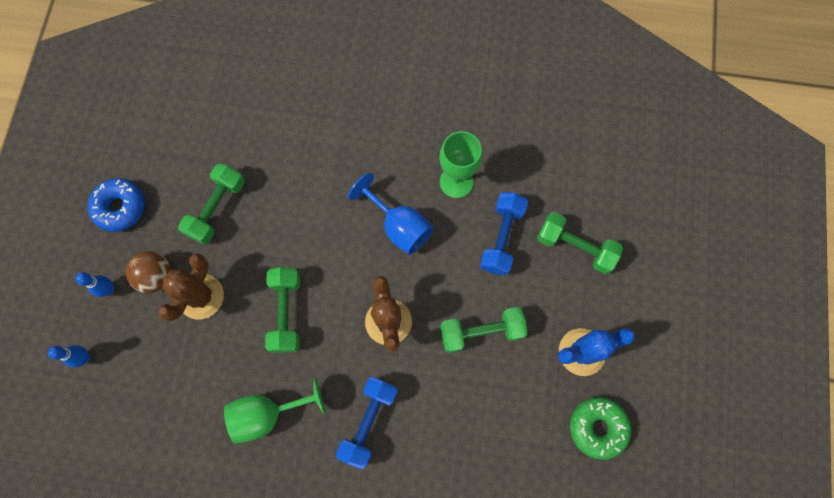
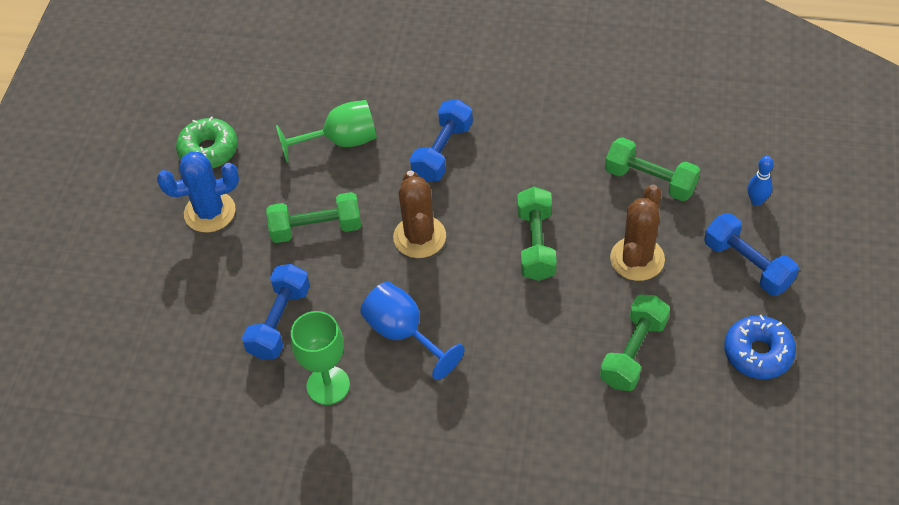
camera: 175 degrees left, 20 degrees down
(109, 289) = (747, 265): blue bowling pin -> blue dumbbell
(156, 276) = (694, 278): brown ball -> none
(268, 414) = (548, 157): green goblet -> green goblet (341, 141)
(575, 247) = (193, 312): green dumbbell -> green dumbbell (650, 180)

